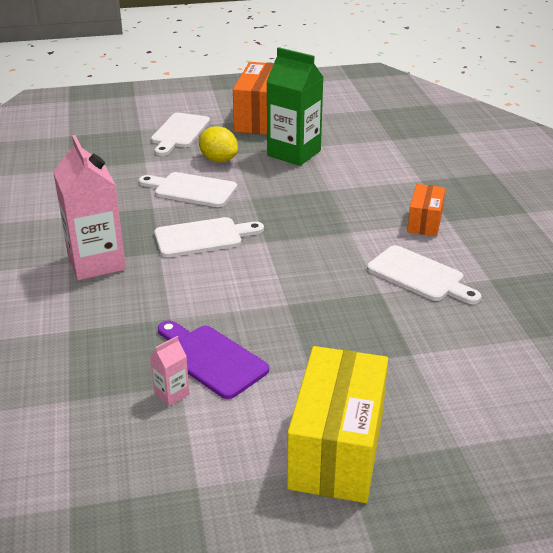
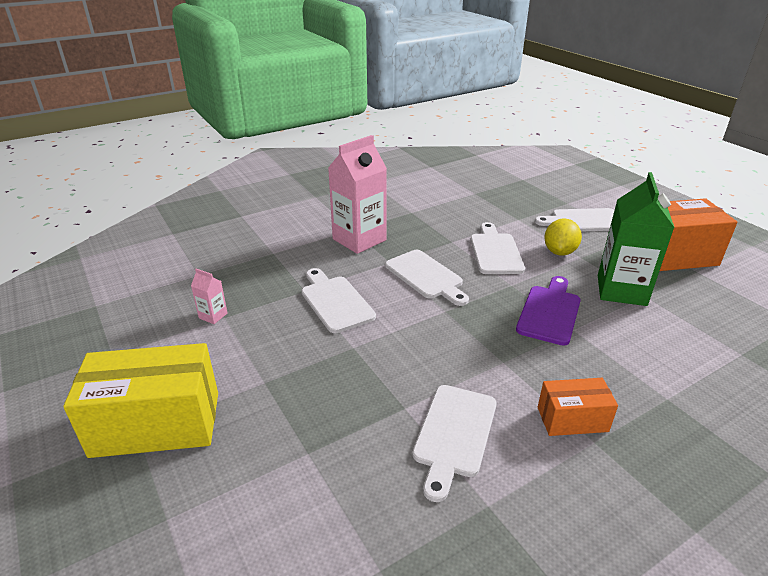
camera: 70 degrees right, 0 degrees up
(206, 301) = (335, 301): none -> white cutting board
(211, 359) = (260, 323): purple cutting board -> purple cutting board (550, 312)

